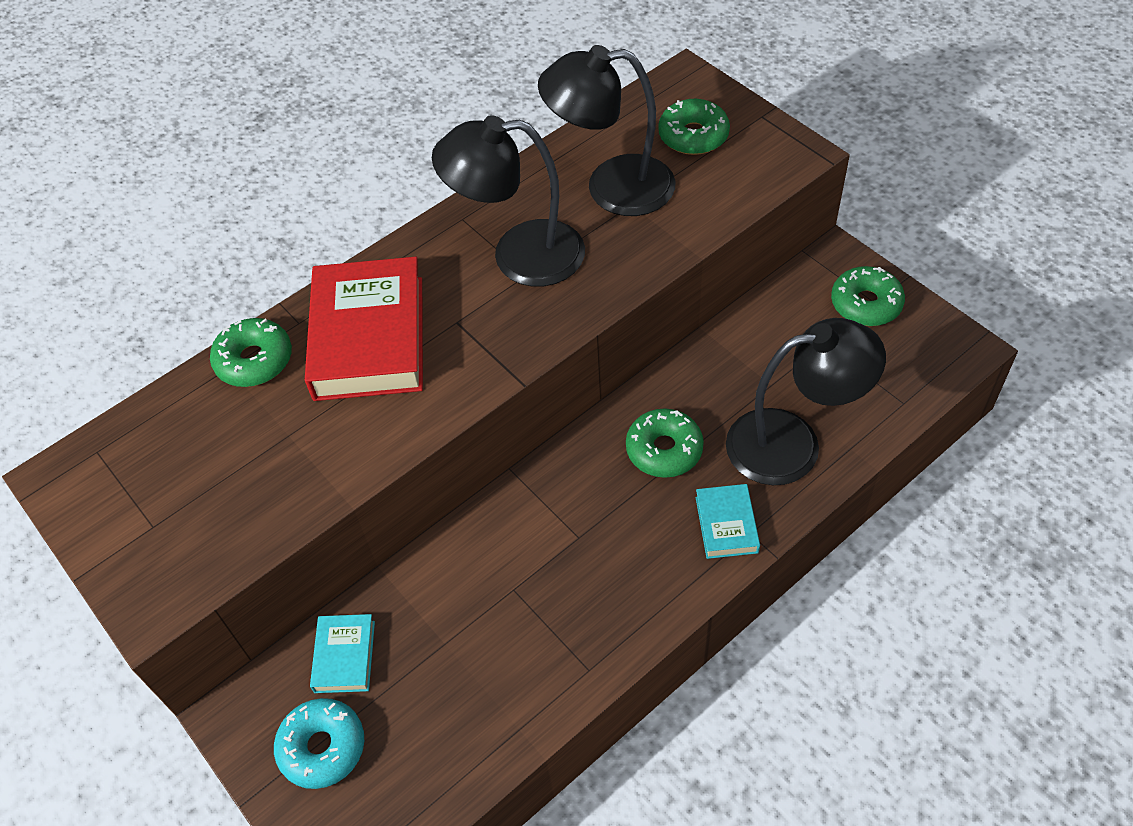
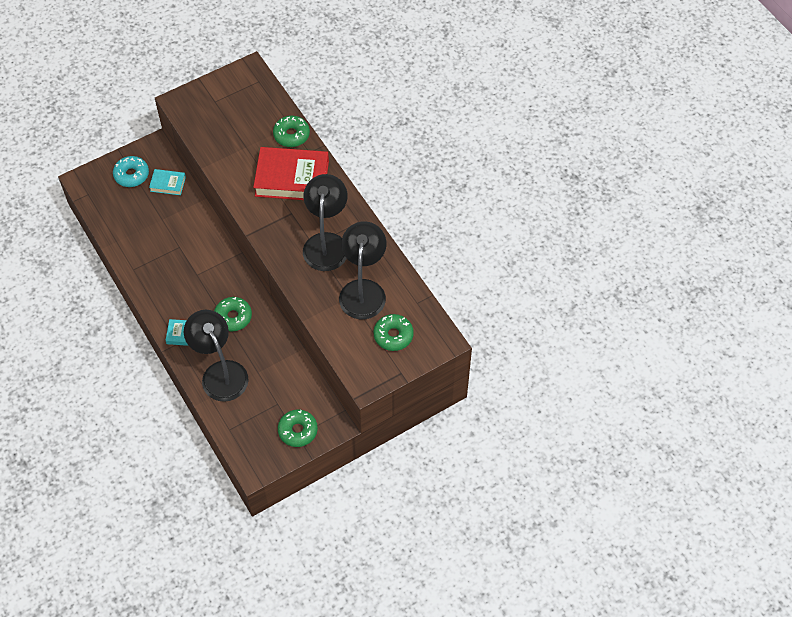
camera: 95 degrees right, 5 degrees up
(792, 443) = (220, 372): black lamp -> black lamp turned 150 degrees clockwise

